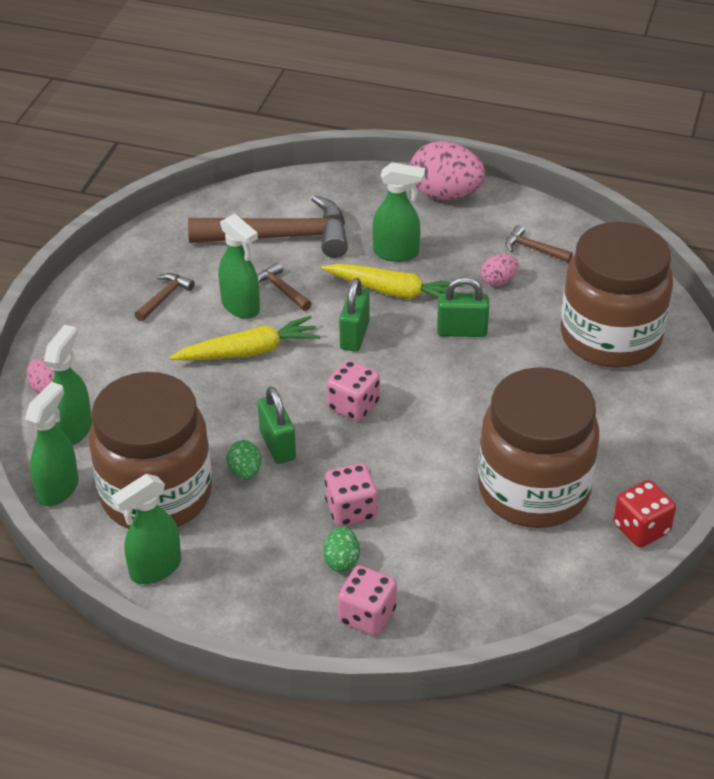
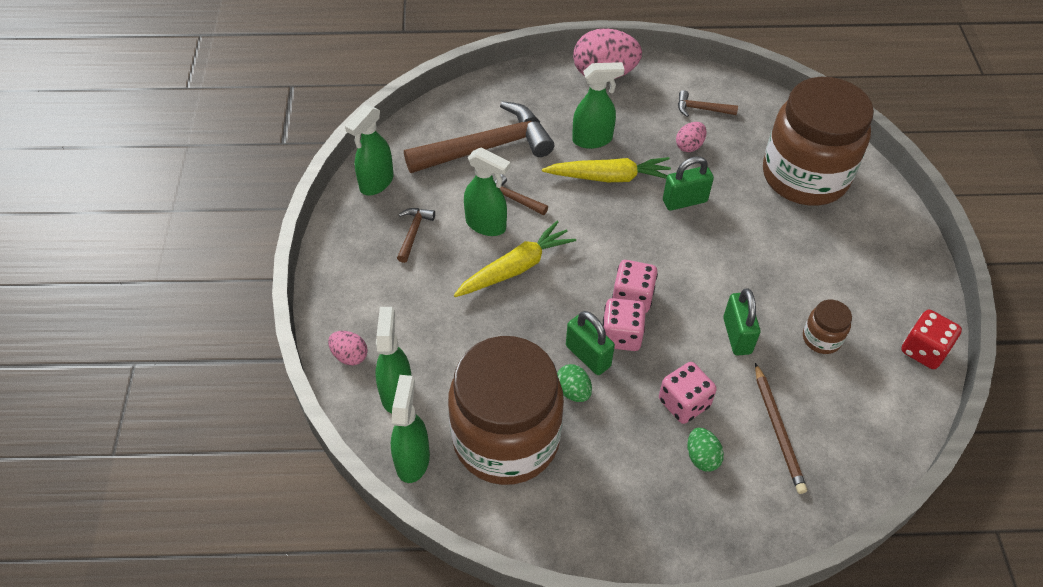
camera: 20 degrees left, 10 degrees up
(155, 569) = (543, 518): green spray bottle -> green spray bottle (376, 183)
(354, 335) = (598, 228): green padlock -> green padlock (737, 335)
(367, 615) = (751, 506): pink dice -> pink dice (621, 336)
(435, 558) = (778, 430): none -> brown pencil
(533, 490) = (821, 338): brown jar -> brown jar, size x0.40

